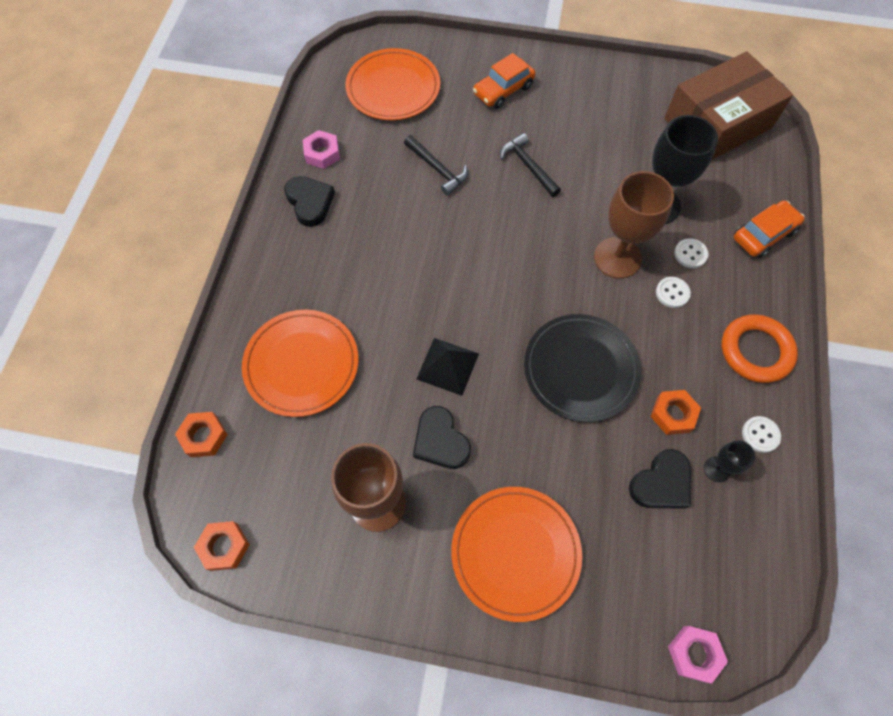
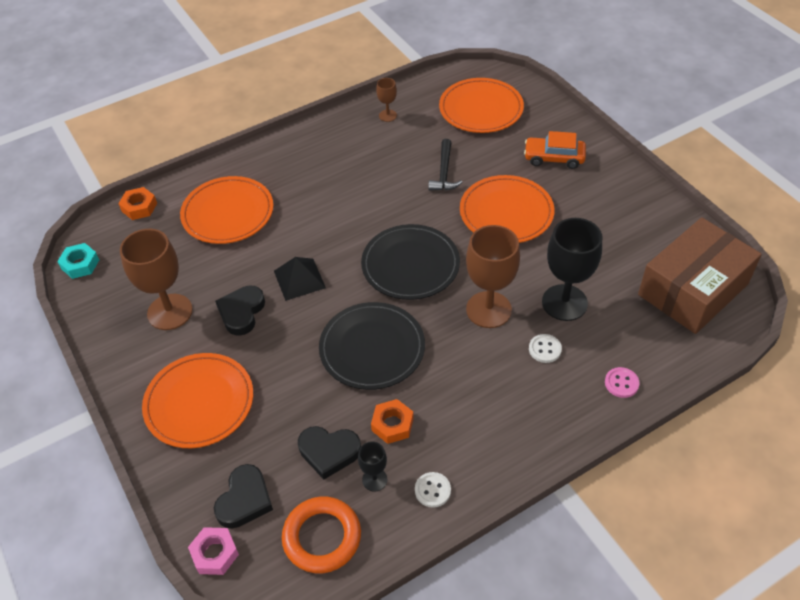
camera: 50 degrees right, 15 degrees down
(224, 547) = (80, 264): orange nut -> turquoise nut
(310, 202) = (345, 136): black heart -> black heart (244, 500)
(322, 153) = (387, 115): pink nut -> brown goblet
(517, 273) = (410, 265): none -> black plate
(528, 166) = (506, 213): black hammer -> orange plate
(672, 293) = (496, 360): white button -> none
(717, 123) = (693, 289): brown box -> brown box turned 60 degrees counterclockwise
(755, 351) = (504, 443): orange ring -> orange ring (322, 537)
(763, 234) = (621, 383): orange car -> pink button

